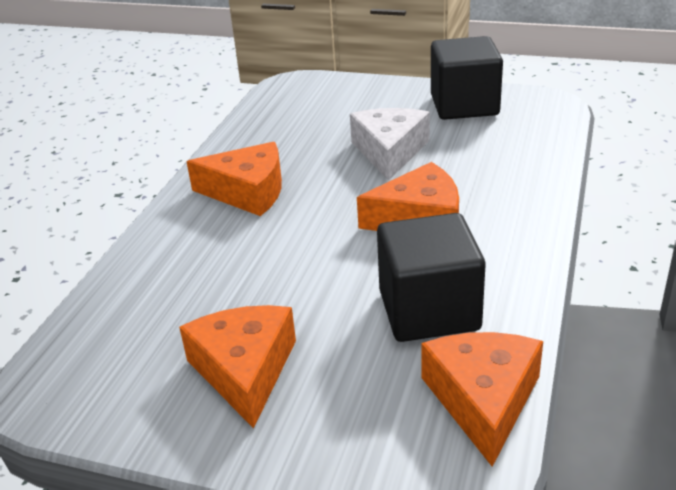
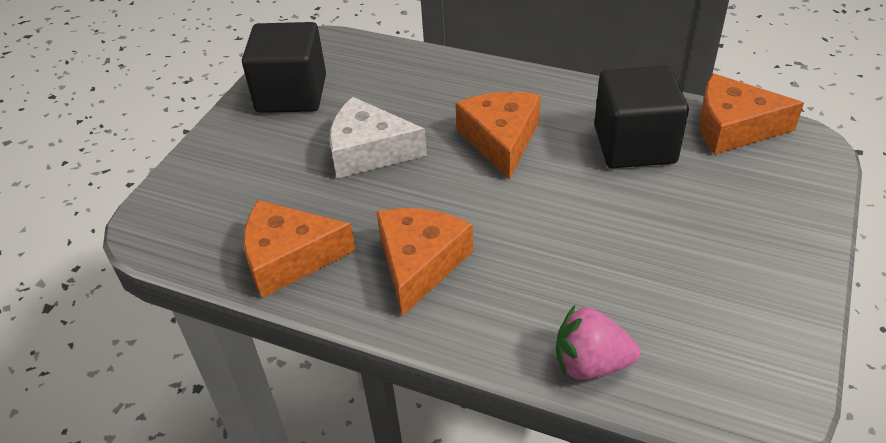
camera: 85 degrees left, 10 degrees up
(122, 285) = (591, 364): none -> pink strawberry
(245, 370) = (717, 255): orange cheese -> orange cheese (289, 257)

